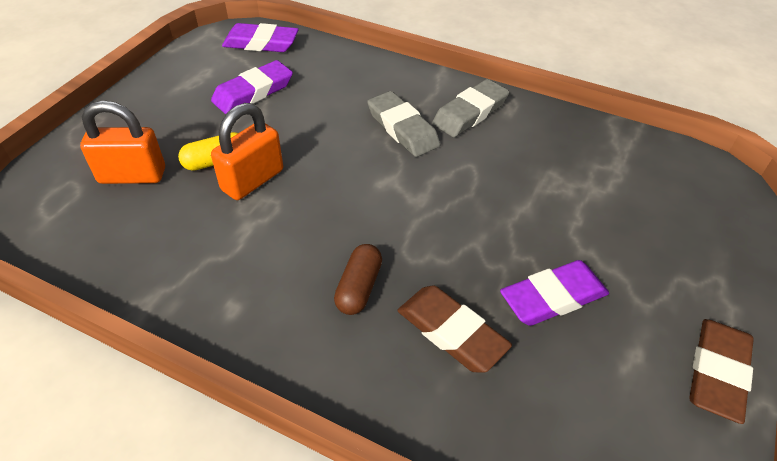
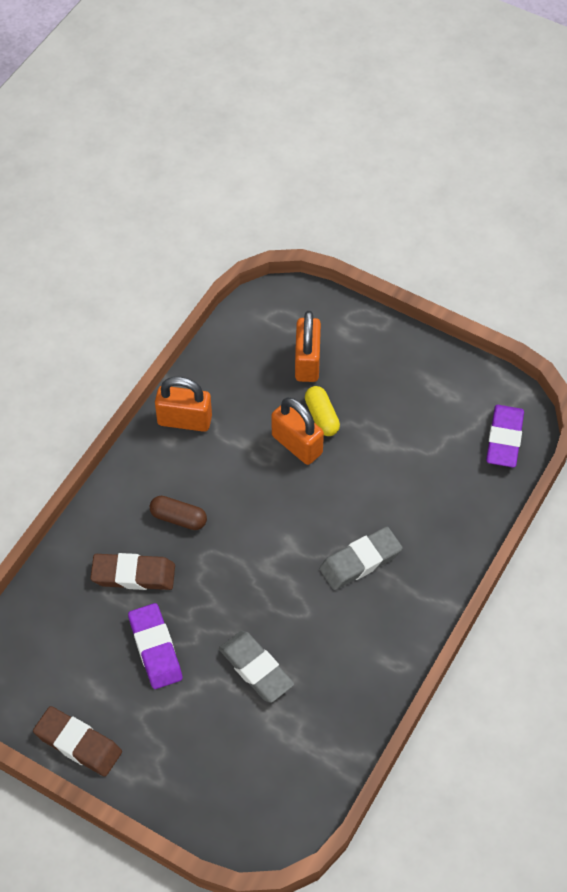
camera: 95 degrees right, 10 degrees up
(199, 293) = (184, 420): none -> orange padlock
(253, 92) = (419, 437): purple eraser -> none
(451, 332) = (133, 575): brown eraser -> brown eraser turned 45 degrees clockwise
(470, 113) = (383, 623): grey eraser -> grey eraser (256, 669)

